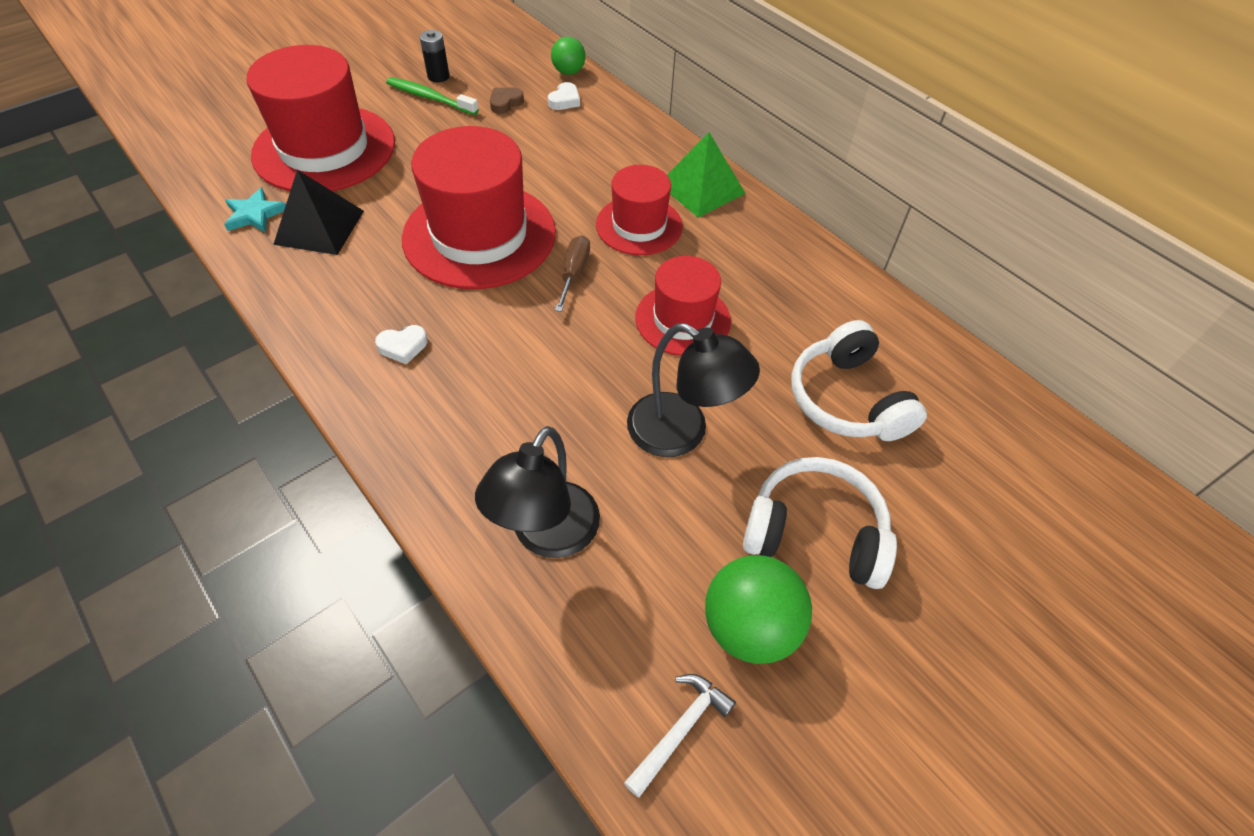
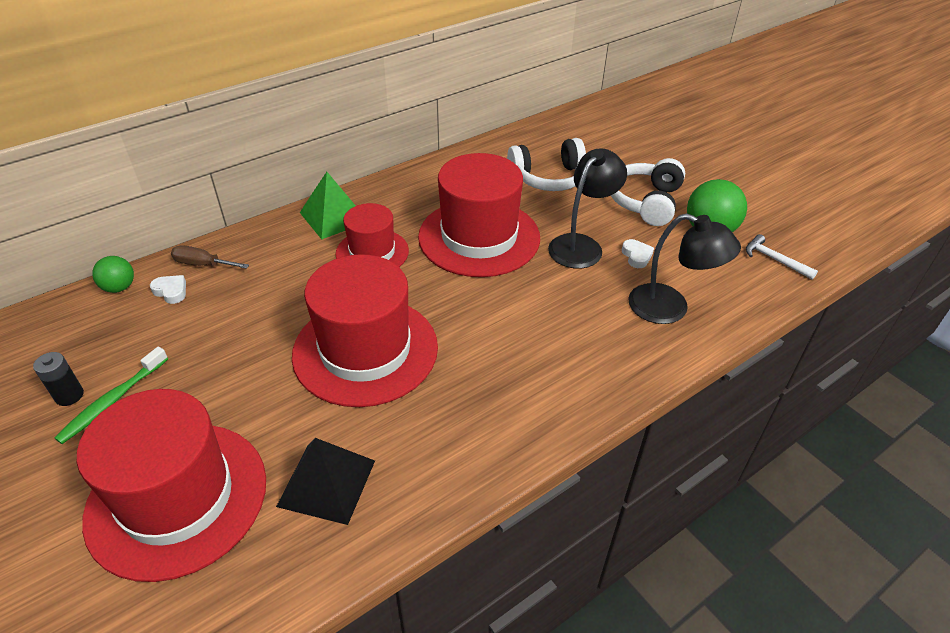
camera: 85 degrees left, 10 degrees down
(255, 214) = (288, 555): turquoise star -> none
(403, 346) = (503, 396): white heart -> white heart (636, 256)
(505, 103) = (155, 335): brown heart -> none
(574, 273) = (424, 290): brown screwdriver -> brown screwdriver (203, 264)
(683, 319) = (479, 237): red hat -> red hat, size x1.72

